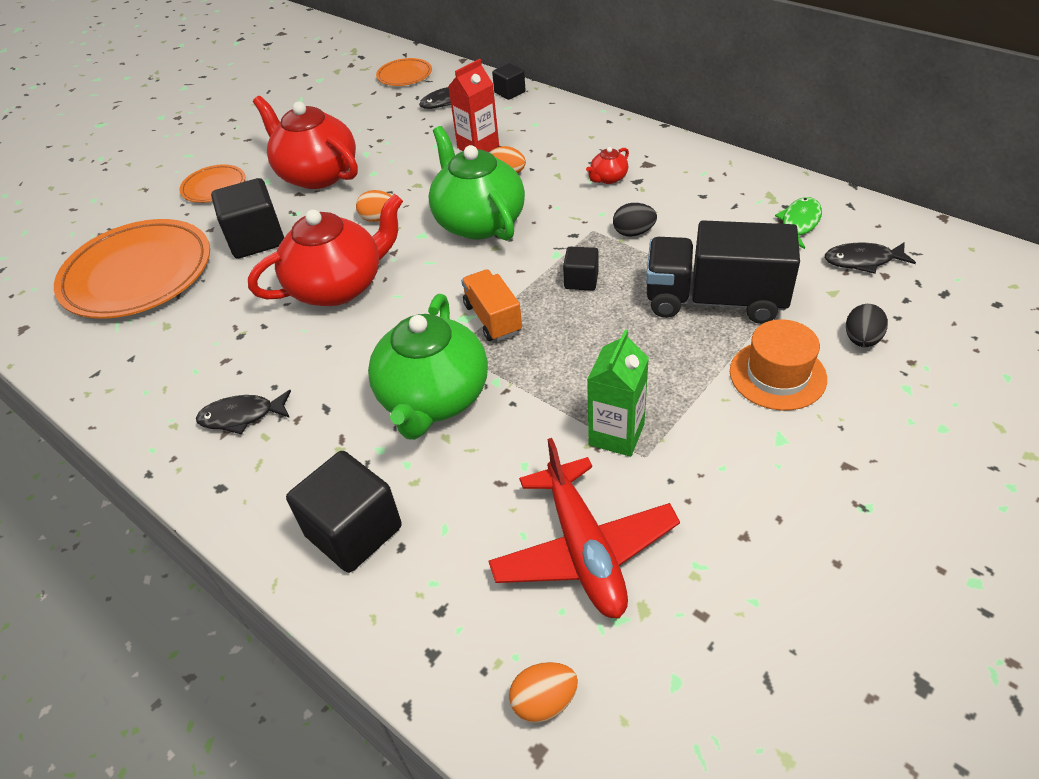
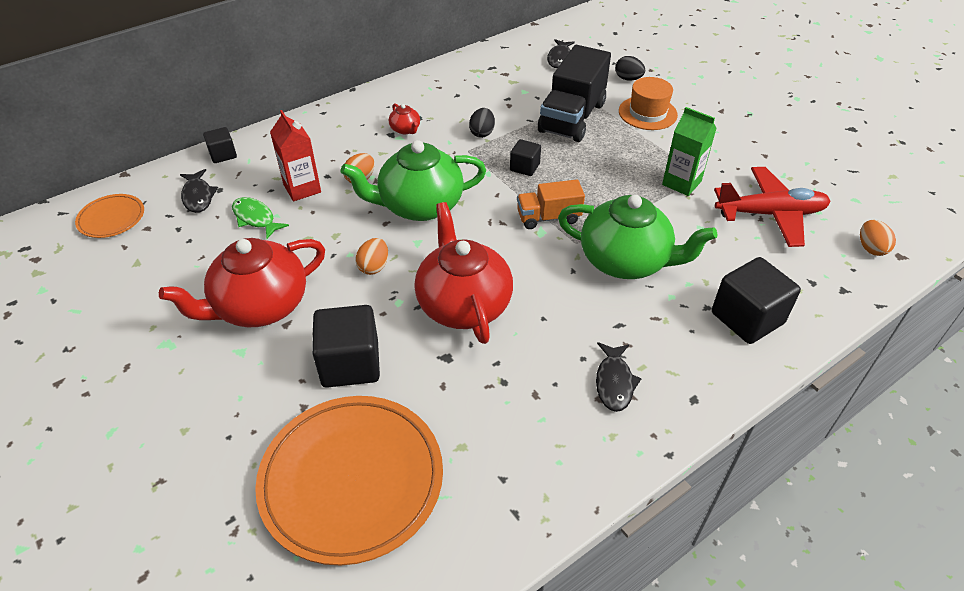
camera: 80 degrees left, 0 degrees up
(214, 187) = (213, 402): orange plate -> none
(799, 223) = (511, 68): green fish -> green fish (255, 218)

